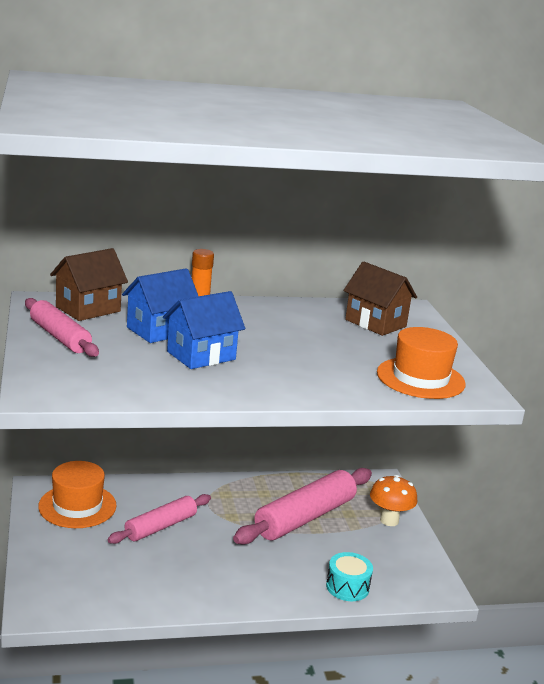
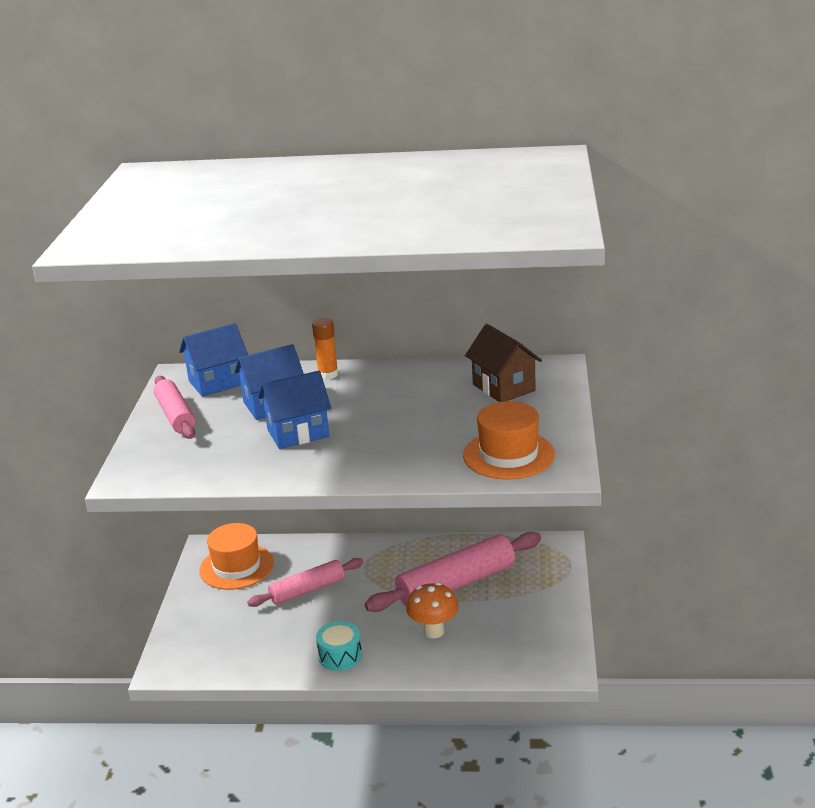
camera: 20 degrees right, 5 degrees up
(88, 309) = (218, 382): brown house -> blue house
(347, 587) = (467, 660): turquoise drum -> turquoise drum (340, 656)
(389, 520) = (545, 590): orange mushroom -> orange mushroom (433, 631)

